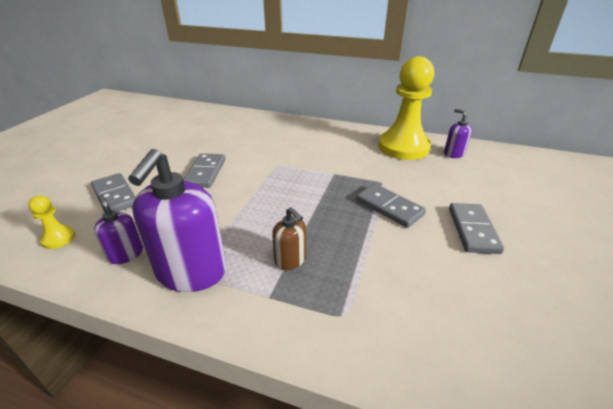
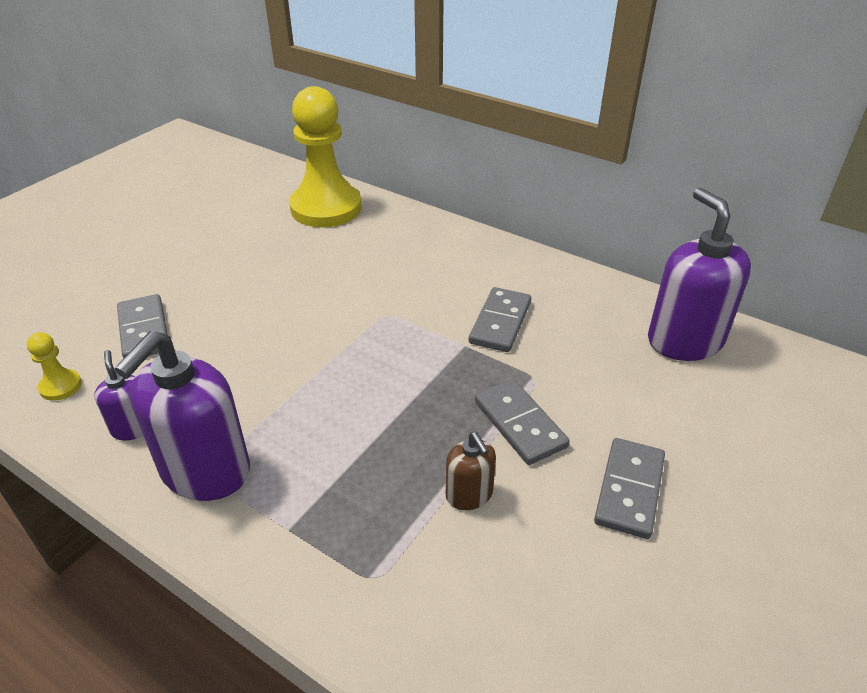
camera: 15 degrees right, 5 degrees up
(205, 172) = (275, 310): grey domino -> grey domino (500, 322)
(290, 260) = (338, 481): brown soap dispenser -> brown soap dispenser (469, 495)
(403, 147) = (604, 313): yellow pawn -> yellow pawn (326, 208)
(453, 154) = (684, 341): purple soap dispenser -> purple soap dispenser, size x2.00

